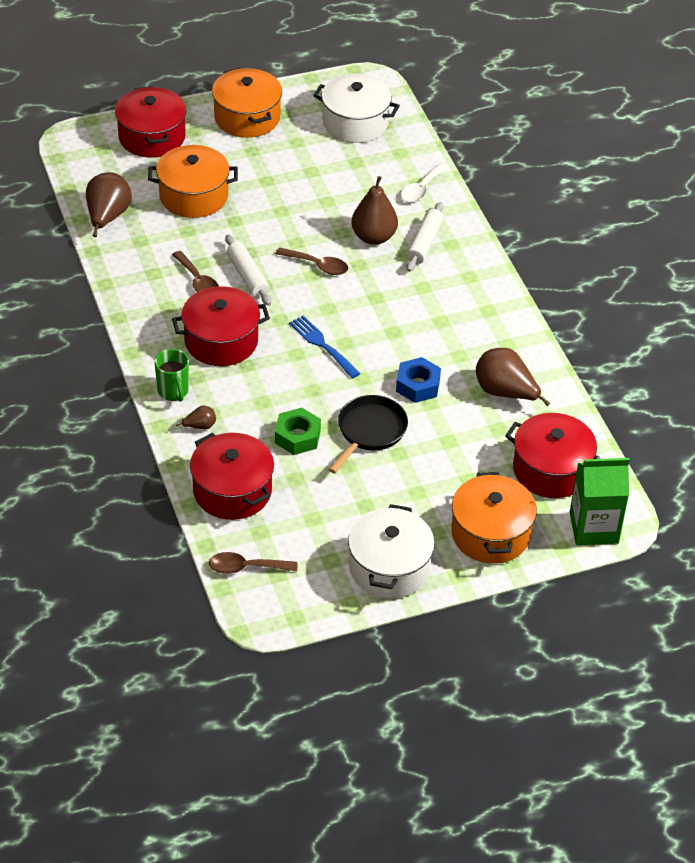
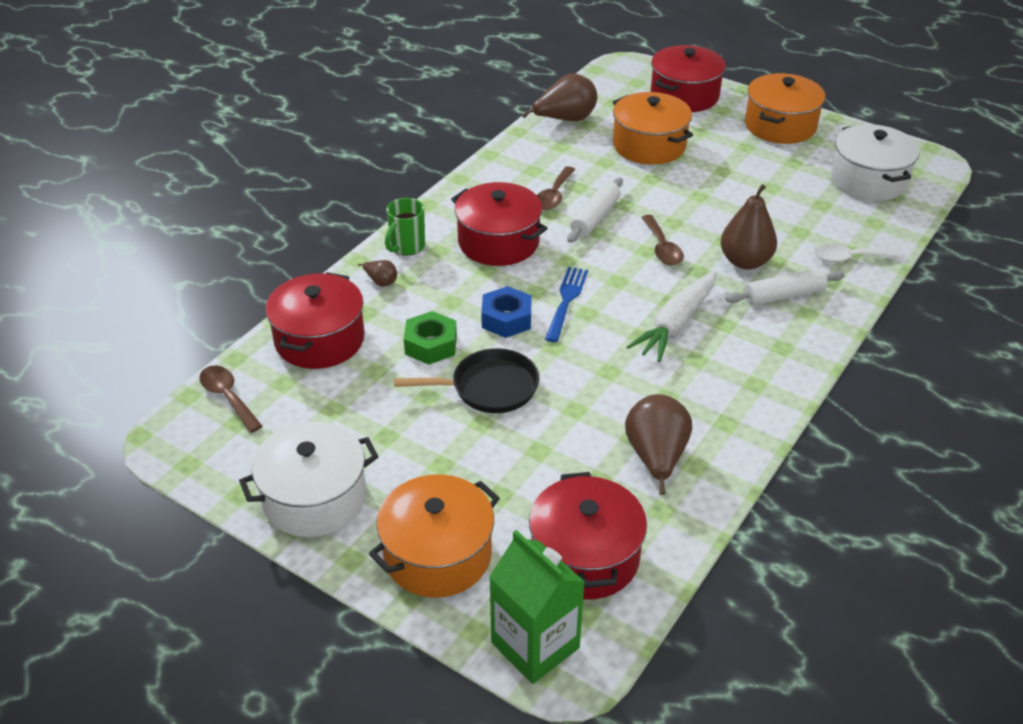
camera: 55 degrees right, 5 degrees down
(400, 309) = (676, 324): none -> white carrot
(418, 385) = (589, 388): blue nut -> blue nut (506, 319)

